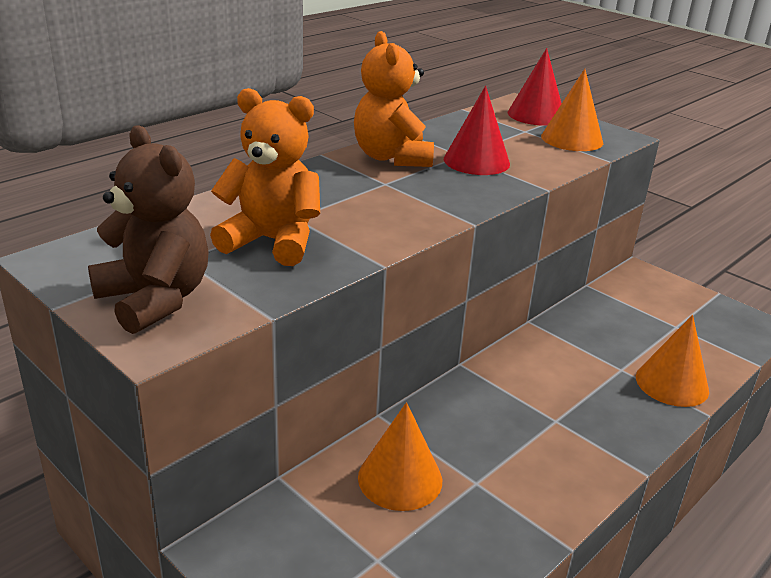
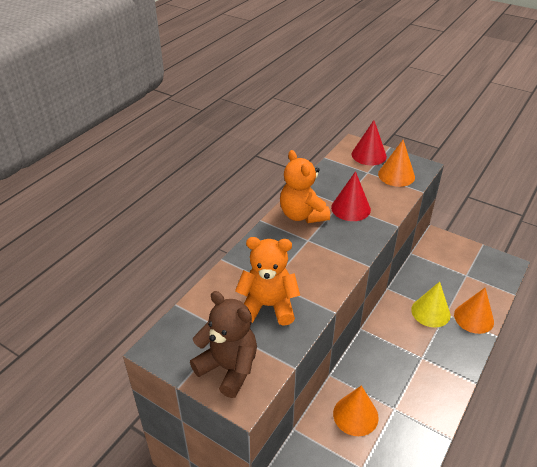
camera: 10 degrees left, 10 degrees up
(594, 363) = (430, 312): none -> yellow cone

